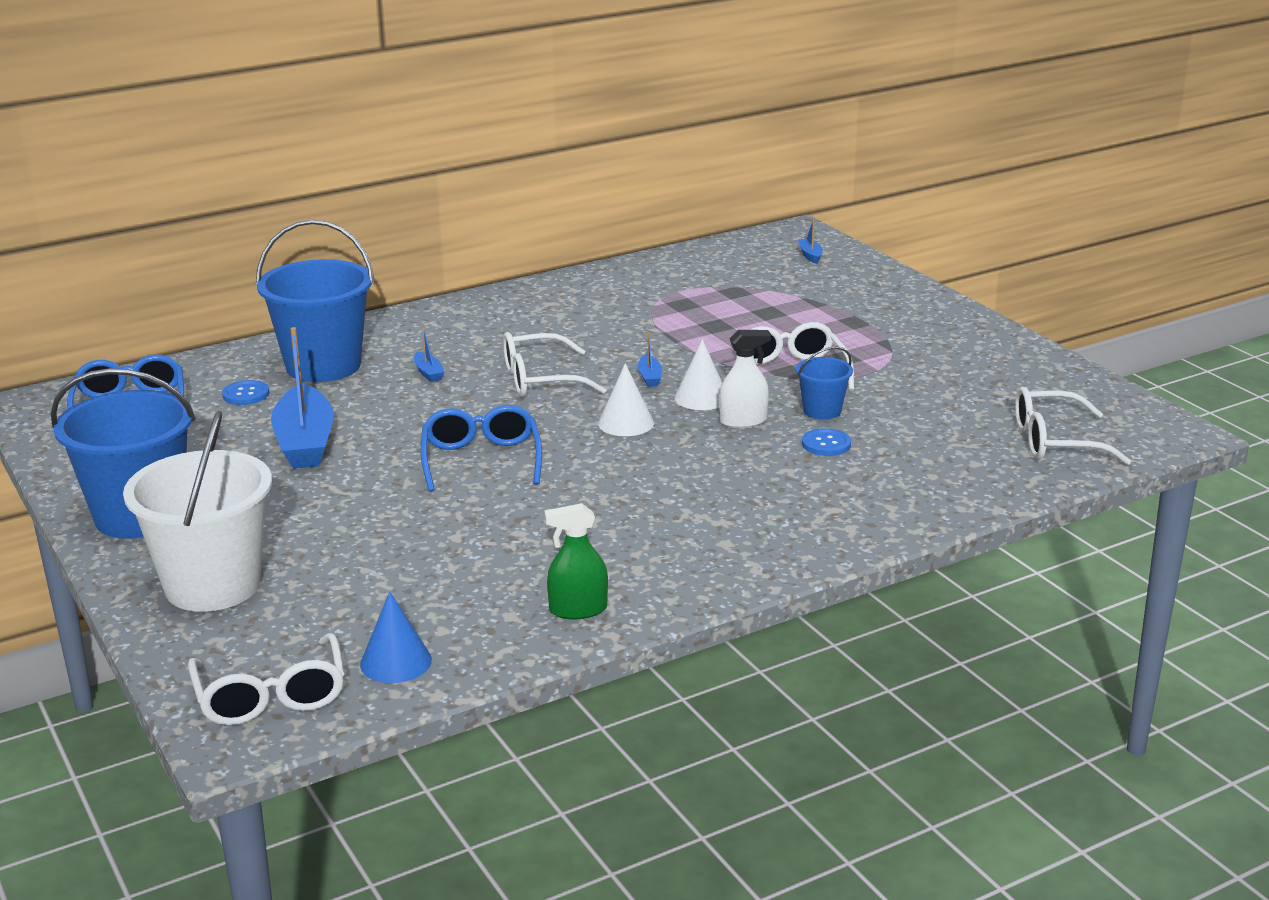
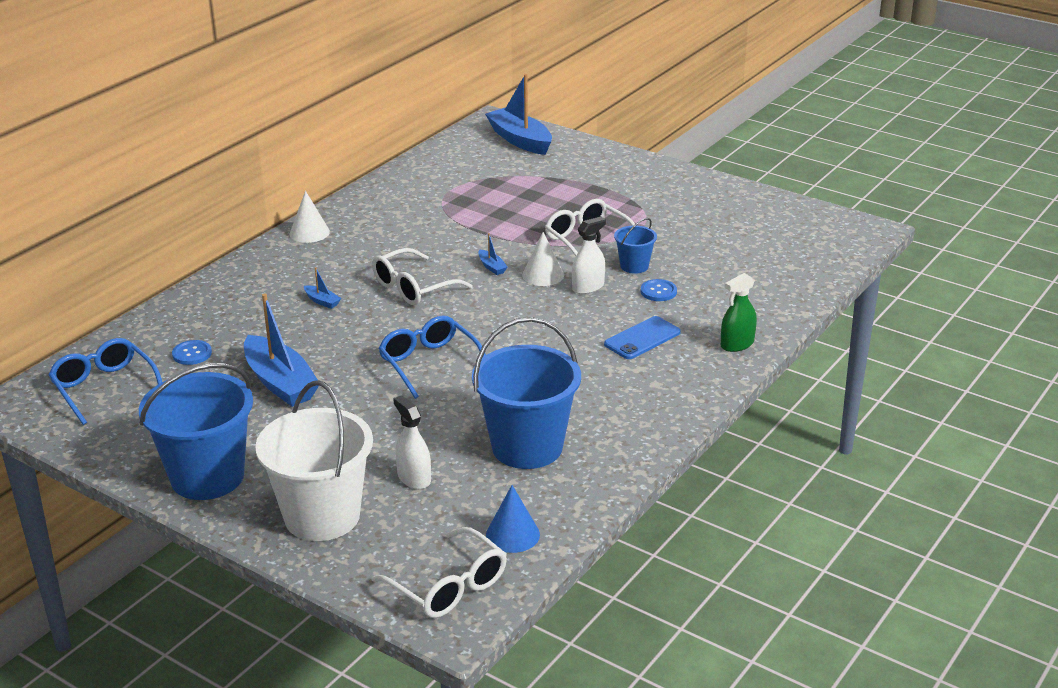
camera: 25 degrees left, 5 degrees up
(323, 366) = (232, 314): blue bucket -> blue bucket (527, 447)
(347, 573) = (414, 478): none -> white spray bottle
(578, 609) = (601, 460): green spray bottle -> green spray bottle (737, 344)
(625, 423) = (507, 308): white cone -> white cone (309, 232)
(756, 490) = (642, 338): none -> blue phone
(810, 255) = (520, 140): blue boat -> blue boat, size x2.37
(1054, 442) = (801, 254): white glasses -> none

